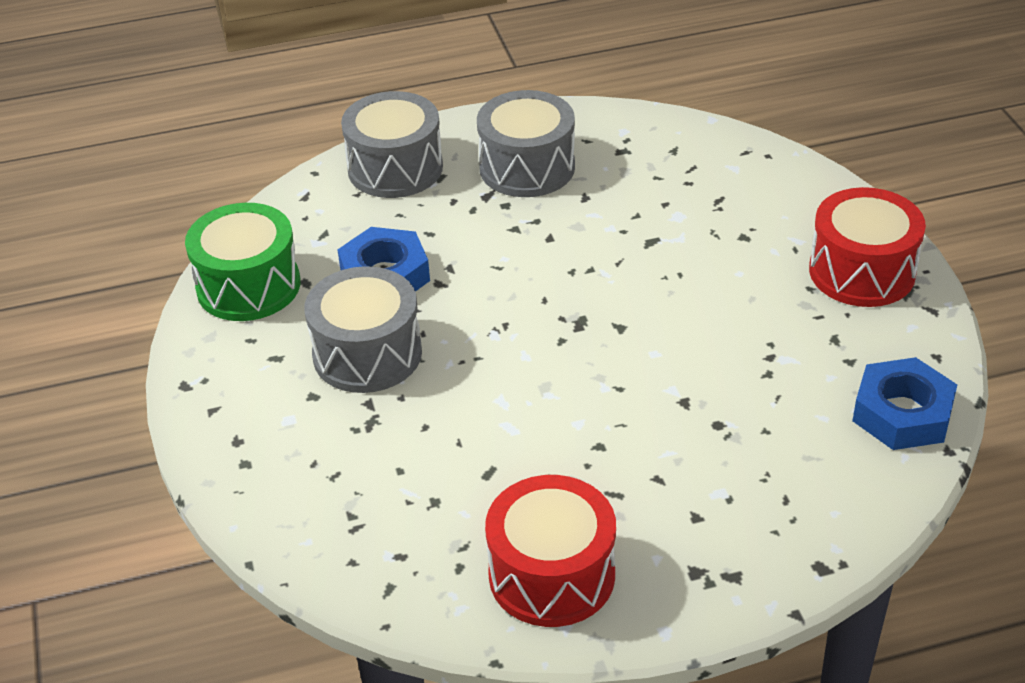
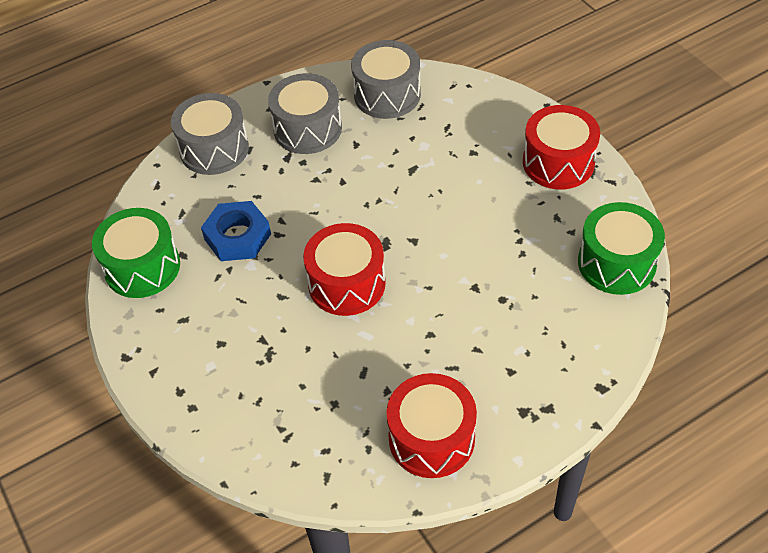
camera: 15 degrees left, 10 degrees up
(367, 354) = (247, 301): grey drum -> grey drum (387, 95)
(508, 360) = (347, 283): none -> red drum
(902, 413) = (616, 263): blue nut -> green drum

